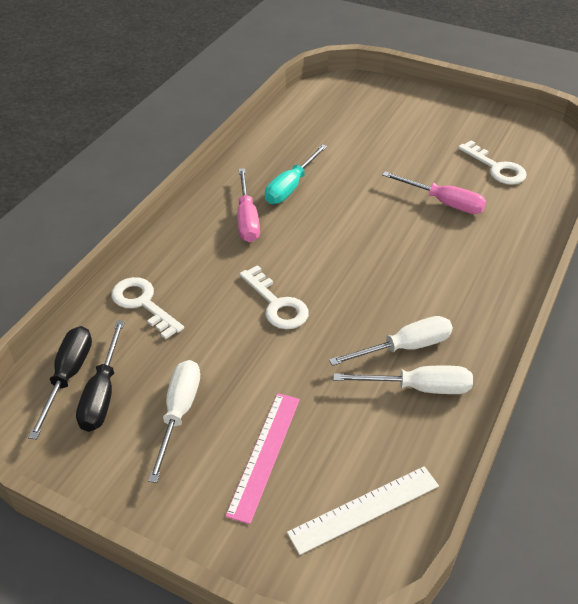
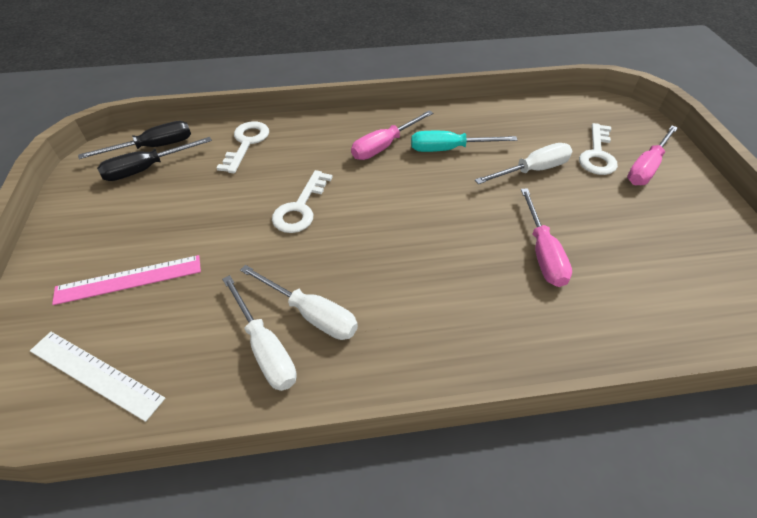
camera: 55 degrees right, 5 degrees up
(179, 413) = (148, 213): white screwdriver -> white screwdriver (532, 170)
(408, 111) = (646, 167): none -> pink screwdriver
(496, 168) = (649, 270): white key -> white key (597, 155)

